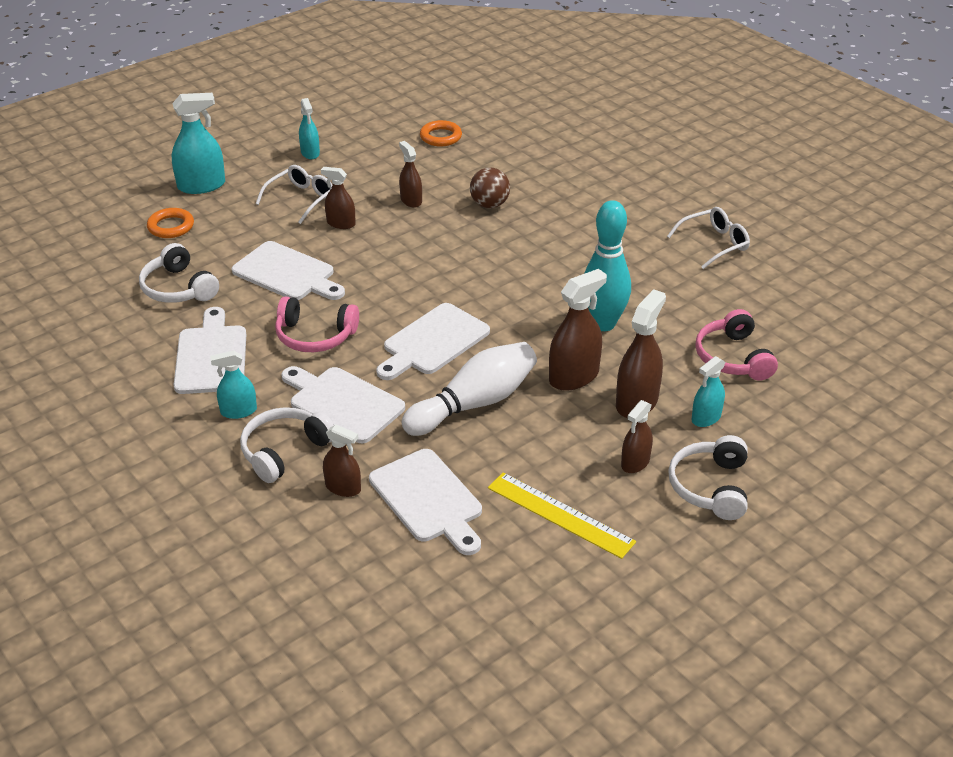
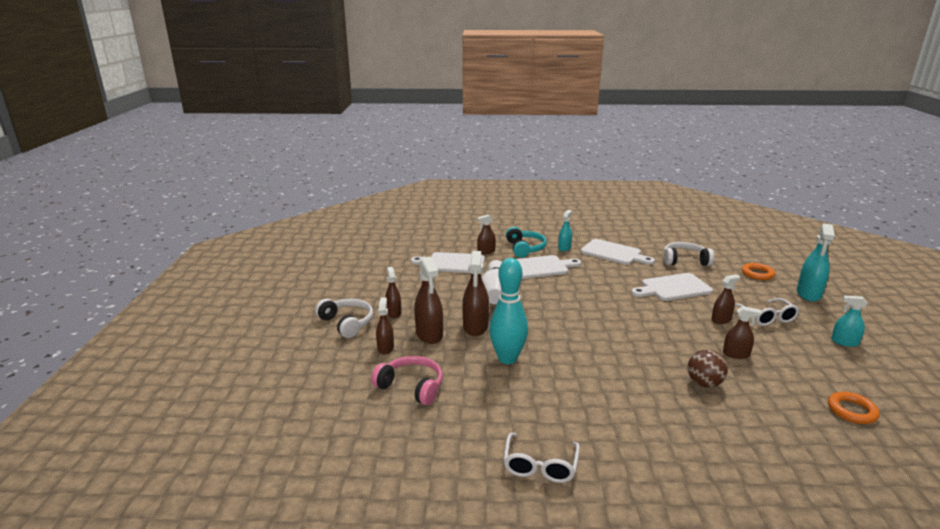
camera: 130 degrees right, 15 degrees down
(284, 451) = (525, 248): white headphones -> turquoise headphones
(315, 336) = (602, 277): pink headphones -> none
(433, 342) = (559, 302): white cutting board -> none
(560, 515) = (398, 283): yellow ruler -> none
(706, 418) = (385, 348): turquoise spray bottle -> brown spray bottle

